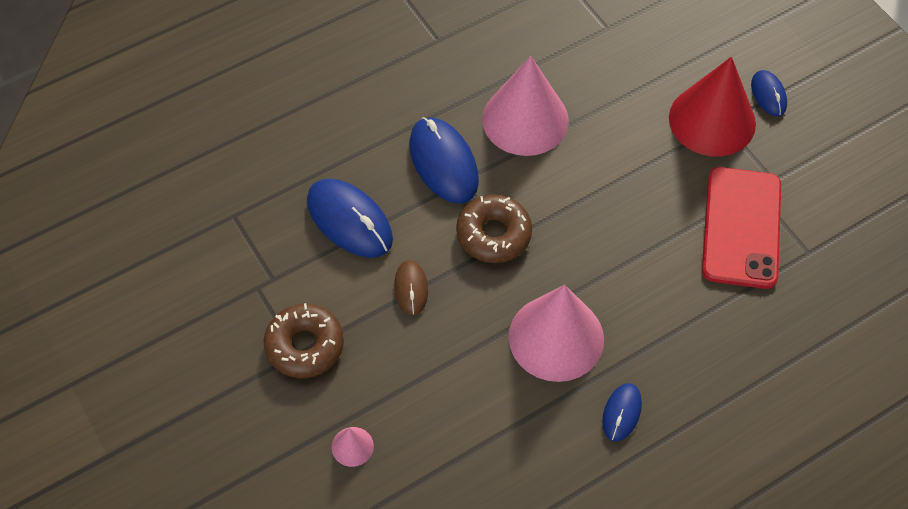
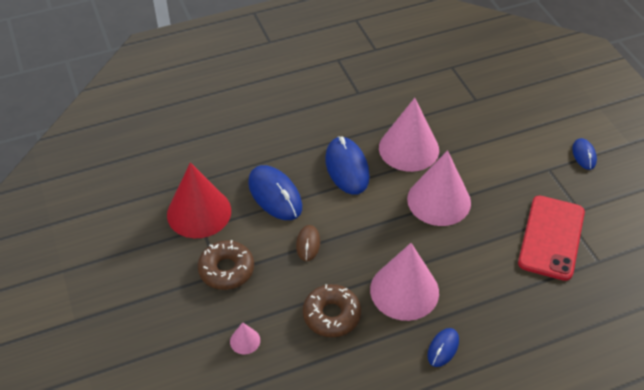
camera: 10 degrees right, 10 degrees down
(493, 234) = (372, 217): brown donut -> brown donut (331, 315)
(580, 194) = (439, 200): none -> pink cone
(712, 120) = (540, 166): red cone -> red cone (199, 212)

